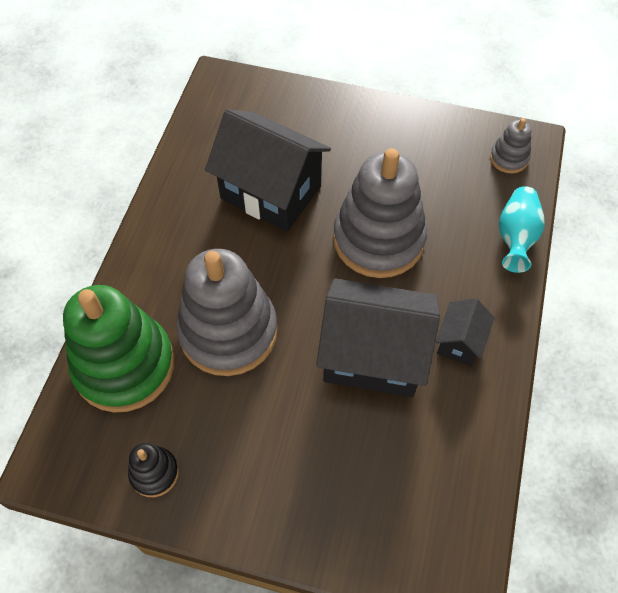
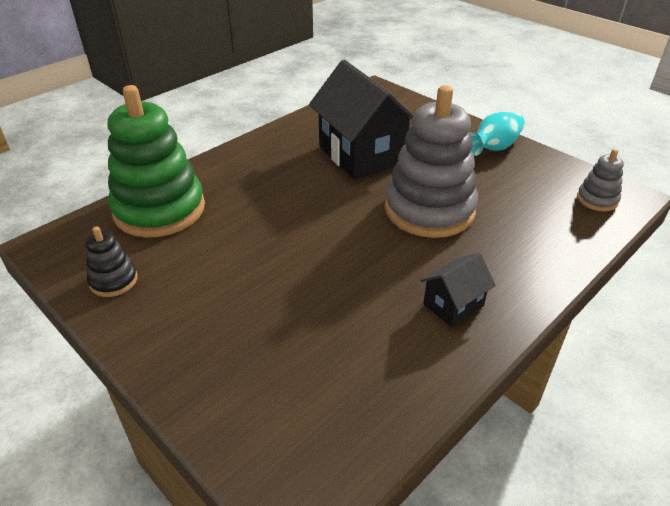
camera: 30 degrees right, 20 degrees down
(228, 331) = (254, 220): grey stacking toy -> none
(373, 356) = (361, 281): black house -> none
(515, 237) = (567, 253): turquoise vase -> turquoise vase (493, 148)

